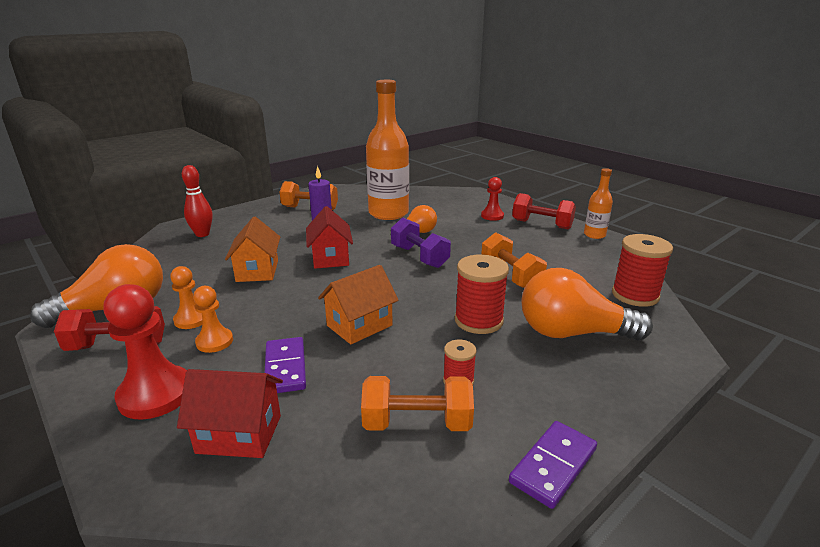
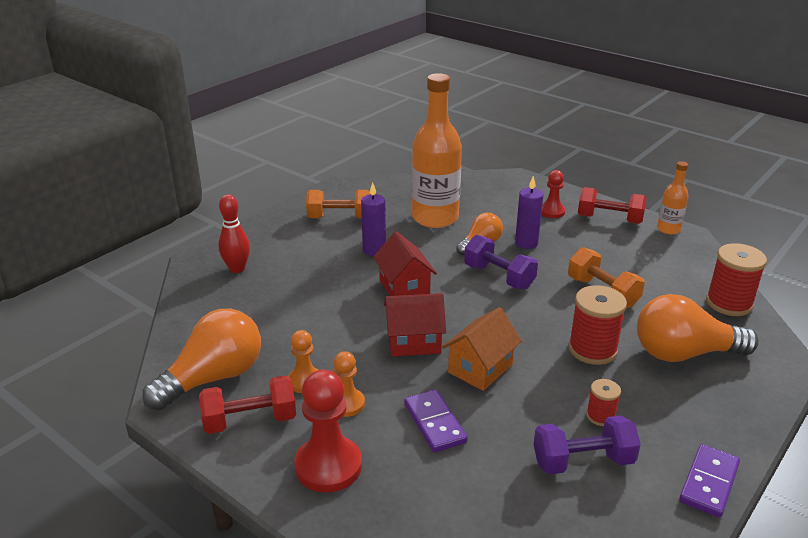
camera: 10 degrees left, 5 degrees up
(239, 434) = (433, 493): red house -> red house (414, 342)
(257, 271) = (334, 313): orange house -> none
(417, 423) = (583, 461): orange dumbbell -> purple dumbbell
(458, 235) = (526, 243): none -> purple candle

